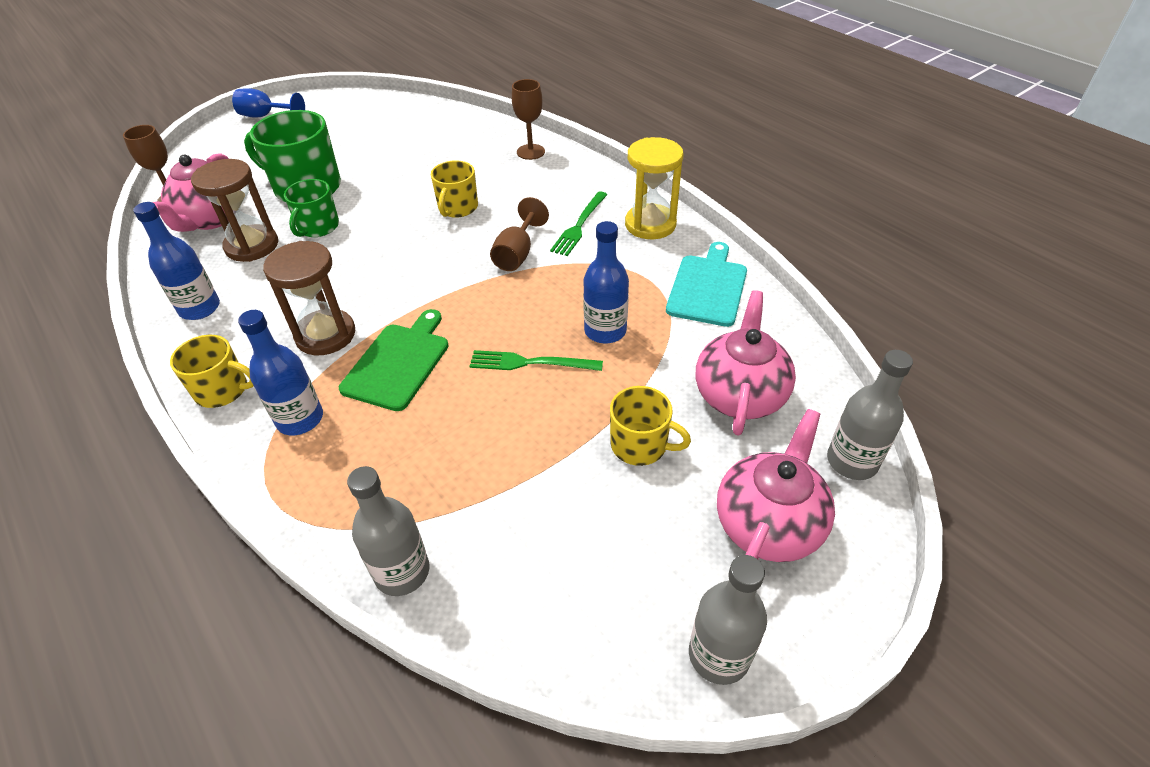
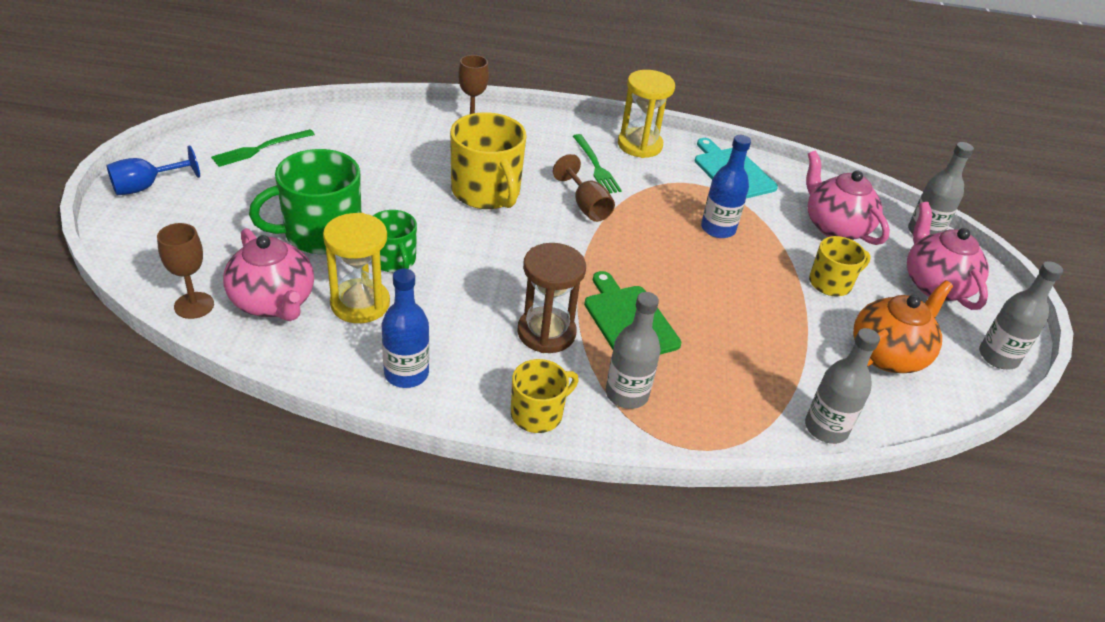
camera: 50 degrees left, 5 degrees down
(252, 246) = (360, 304): brown hourglass -> yellow hourglass
(300, 419) = (626, 394): blue bottle -> grey bottle
(457, 208) = (486, 192): yellow mug -> yellow mug, size x1.70
(531, 363) = (707, 272): green fork -> green fork (261, 148)
(584, 553) = (888, 354): none -> orange teapot

